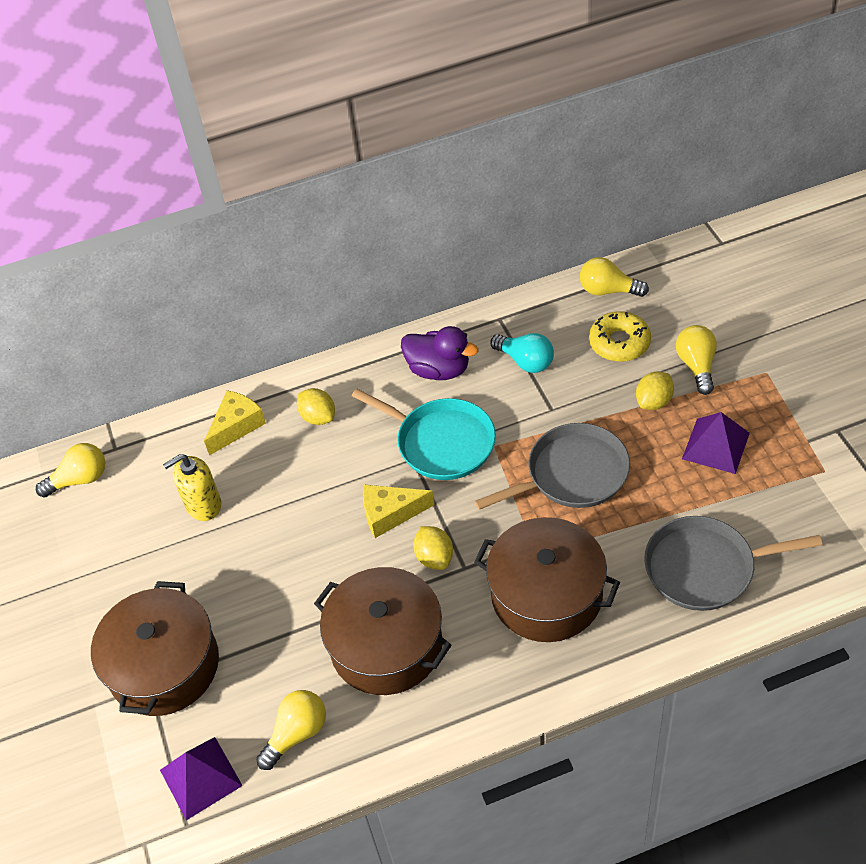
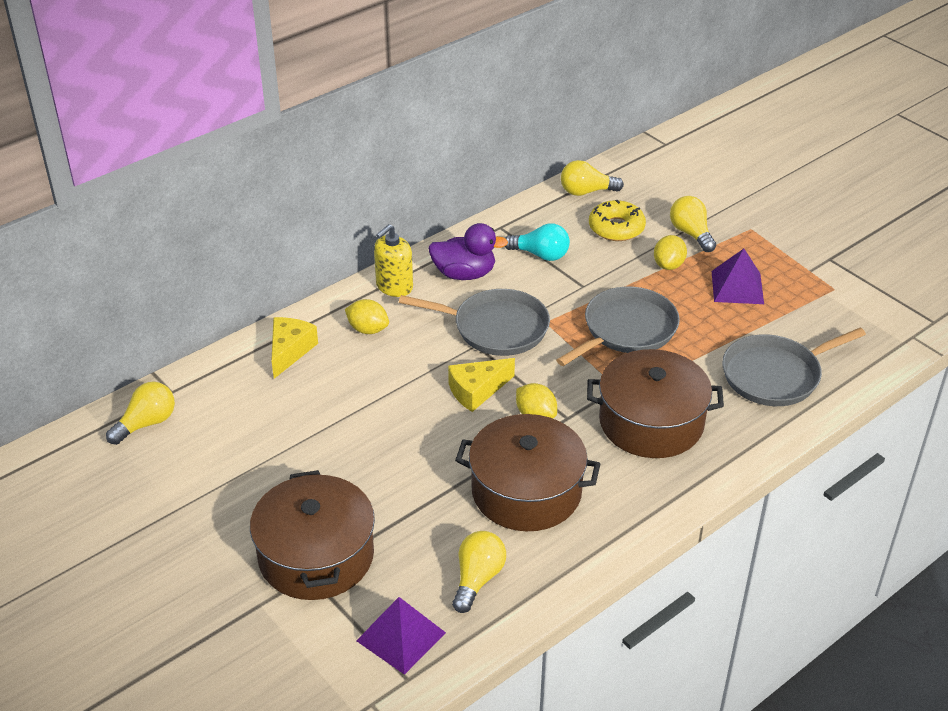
camera: 25 degrees left, 10 degrees down
(203, 505) = (288, 419): yellow soap dispenser -> yellow soap dispenser (394, 286)
(441, 442) = (496, 328): turquoise pan -> grey pan

